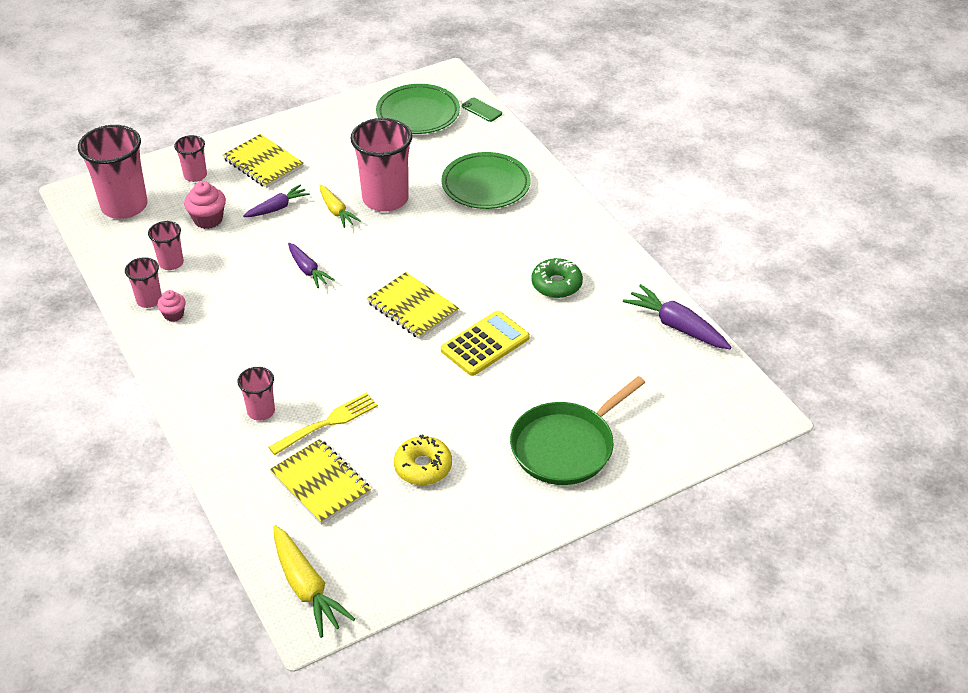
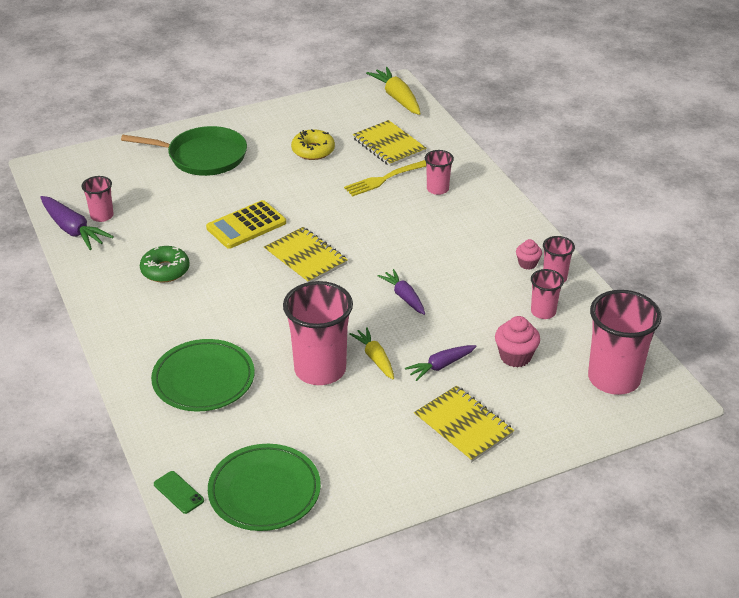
camera: 175 degrees left, 5 degrees down
(195, 175) = (542, 413): pink cup -> pink cup (102, 216)
(566, 446) = (203, 156): green pan -> green pan turned 45 degrees clockwise

